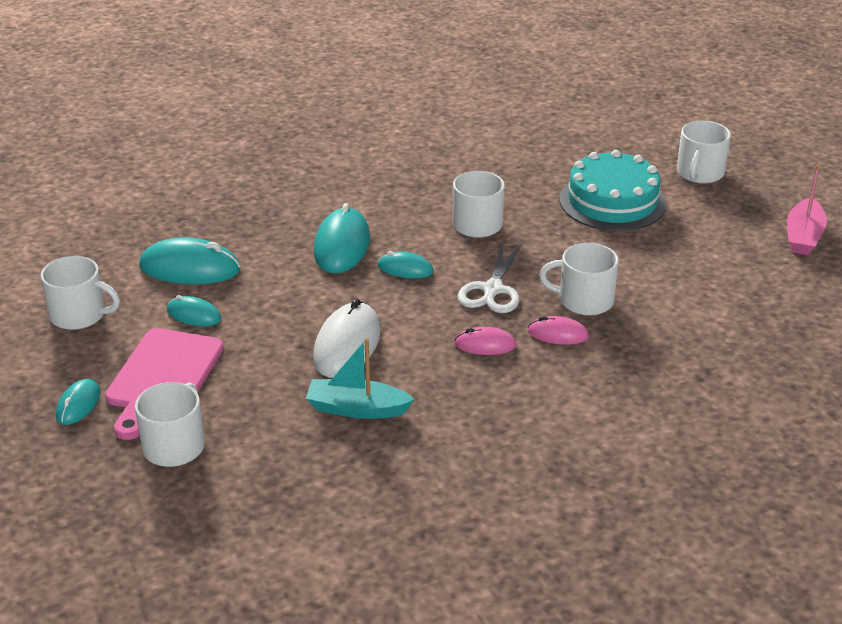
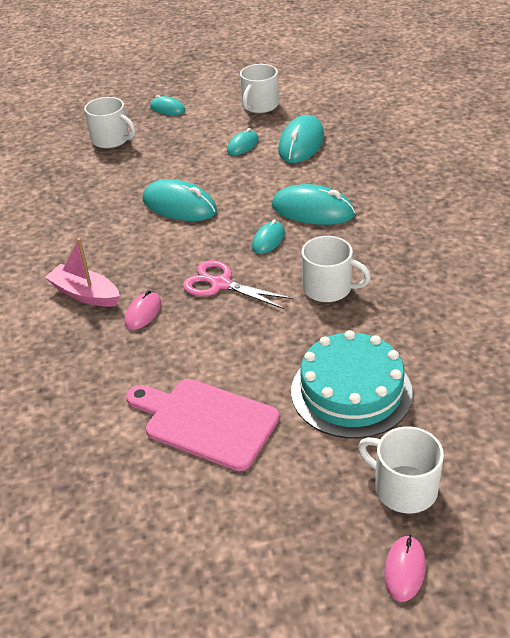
camera: 105 degrees right, 5 degrees up
(163, 378) = (179, 135): pink cutting board -> pink cutting board (205, 422)
(347, 345) = (179, 205): white mouse -> turquoise mouse
(357, 409) = (106, 206): turquoise boat -> none
(485, 345) = (148, 271): pink mouse -> pink mouse (405, 569)
(492, 290) = (220, 284): white scissors -> pink scissors
(584, 300) = (183, 337): white mug -> none
(803, 236) = (237, 554): pink boat -> pink boat (85, 294)

